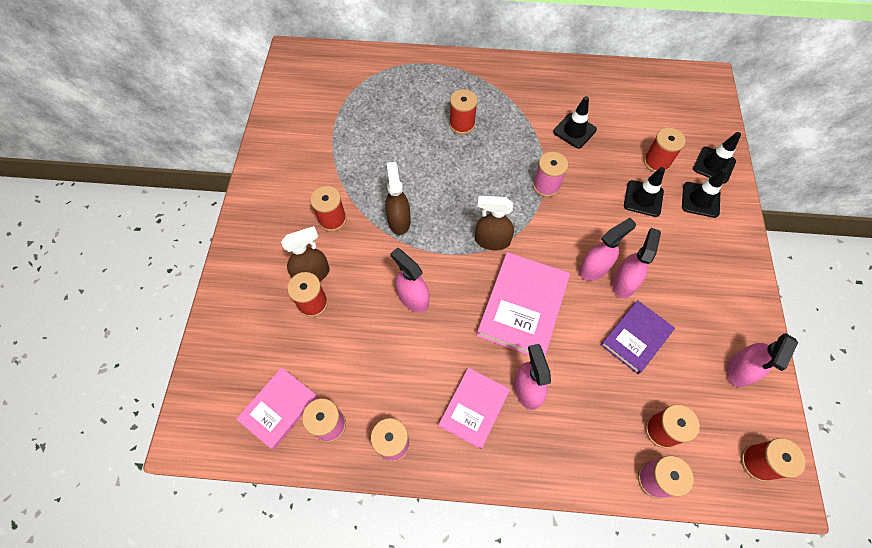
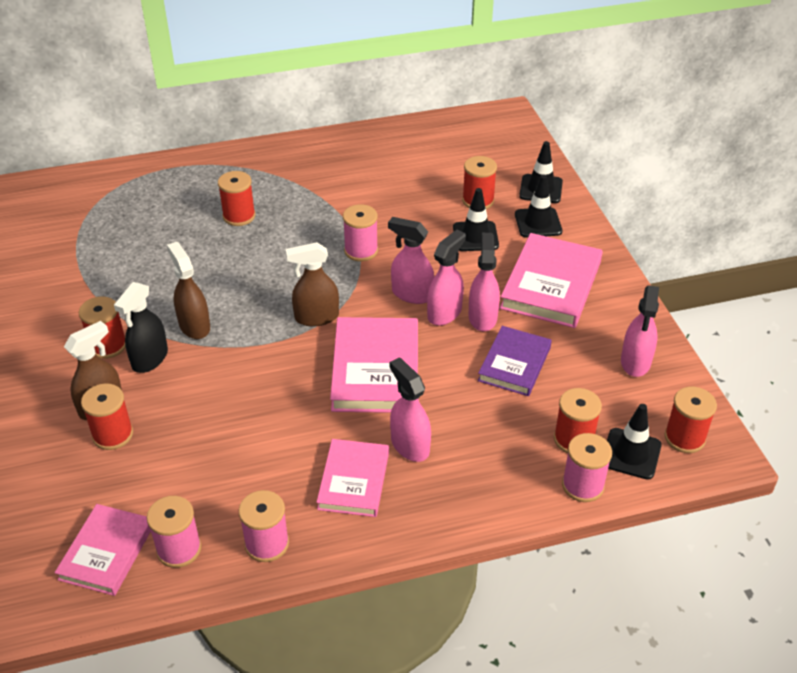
camera: 20 degrees left, 20 degrees down
(358, 241) = (149, 359): none -> black spray bottle
(413, 298) = (240, 396): pink spray bottle -> pink spray bottle (411, 294)
(574, 131) = (375, 193): black traffic cone -> black traffic cone (631, 454)
(691, 267) = (551, 285): none -> pink book

